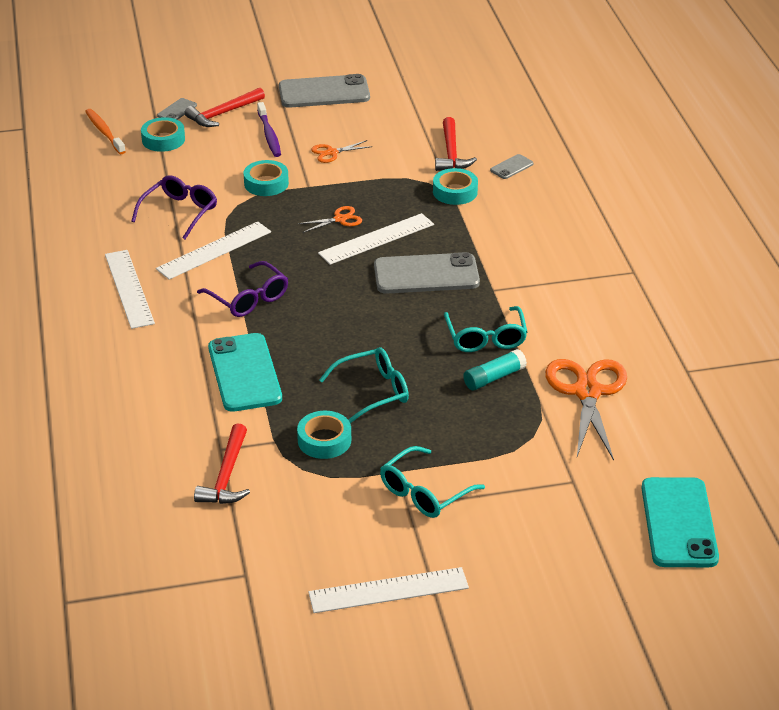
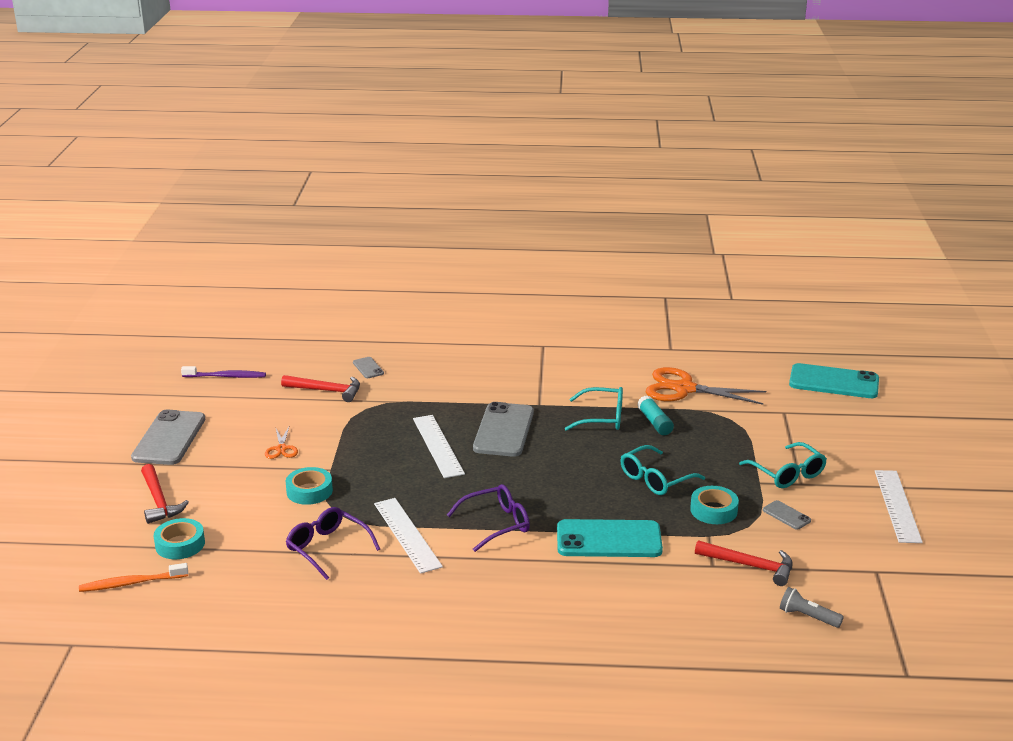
camera: 75 degrees left, 10 degrees down
(129, 288) = (446, 594): white ruler -> none
(147, 523) = (807, 617): none -> grey flashlight
(177, 111) = (128, 529): grey phone -> grey phone (786, 515)
(269, 135) = (222, 479): purple toothbrush -> purple toothbrush (226, 376)
(340, 219) = (396, 459): orange scissors -> none
(372, 392) = (656, 479): turquoise glasses -> turquoise glasses turned 120 degrees counterclockwise
(455, 192) = (388, 398): turquoise tape -> none

